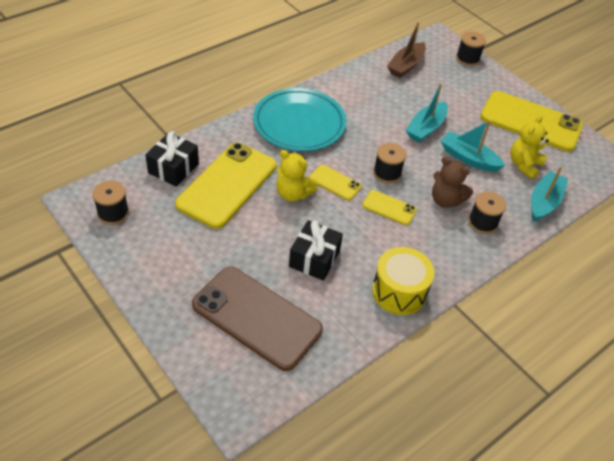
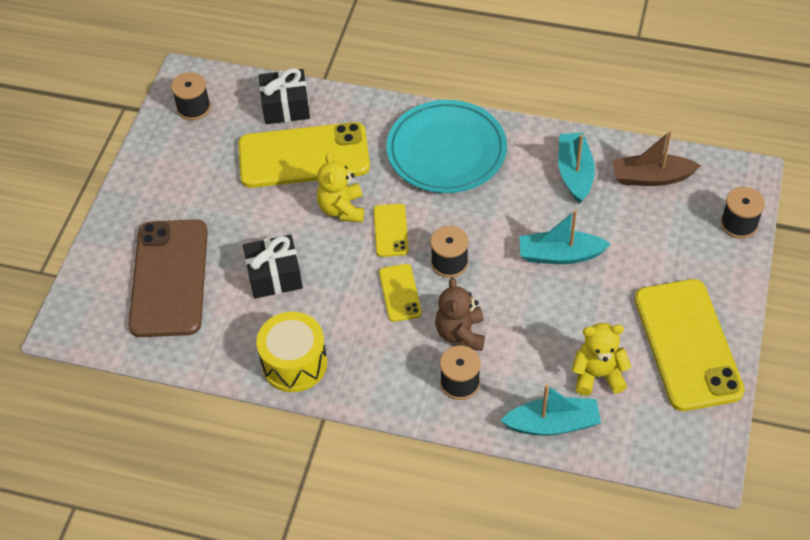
camera: 60 degrees right, 5 degrees up
(468, 158) = (551, 318): turquoise boat -> turquoise boat (575, 173)

